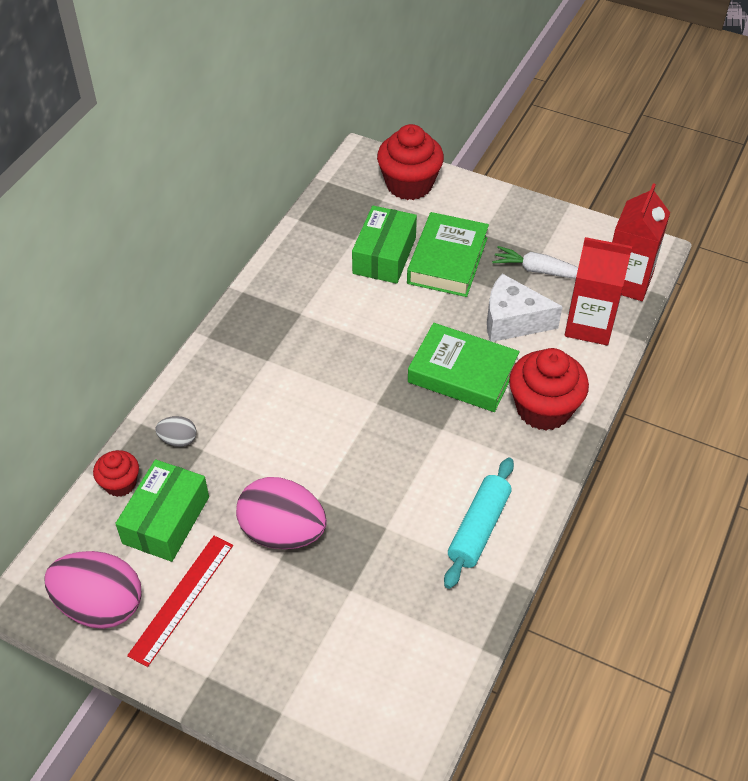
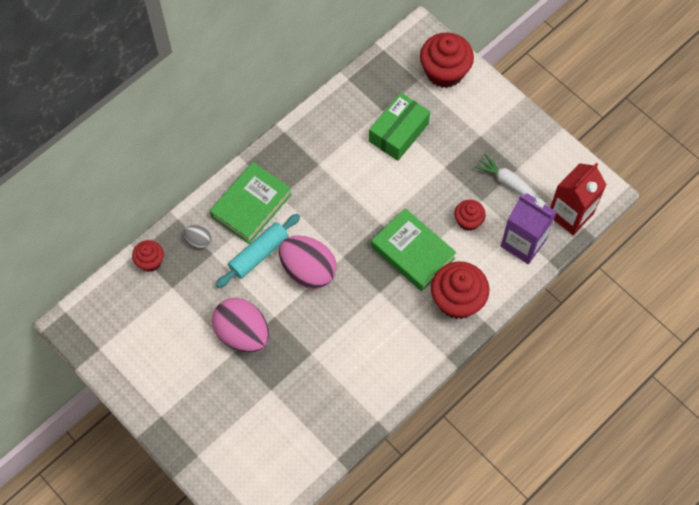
camera: 20 degrees right, 15 degrees up
(100, 605) = (112, 345): pink egg -> pink egg (308, 270)
(166, 520) = (171, 299): green box -> none
(182, 599) = (163, 358): red ruler -> none
(447, 260) = (443, 152): green book -> green book (251, 206)
(479, 528) = (372, 375): turquoise rolling pin -> turquoise rolling pin (259, 254)
(512, 321) = (468, 221): white cheese -> red cupcake
(589, 325) = (523, 243): red carton -> purple carton

